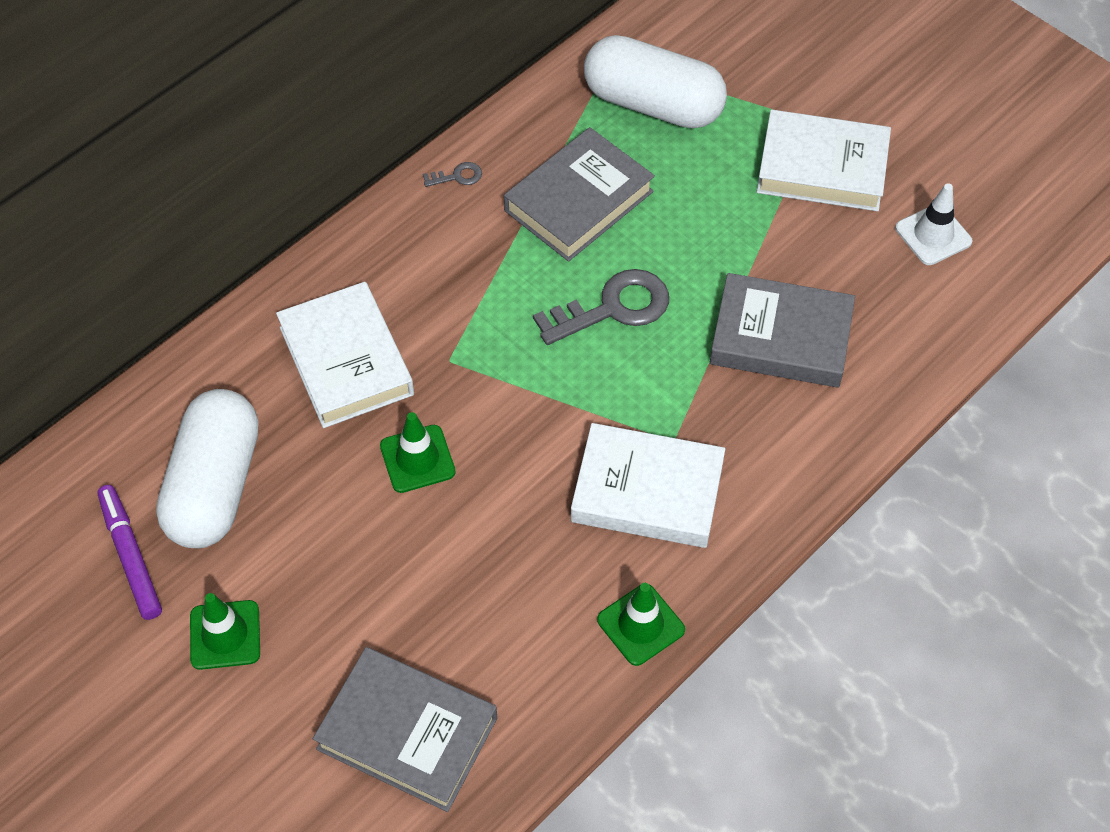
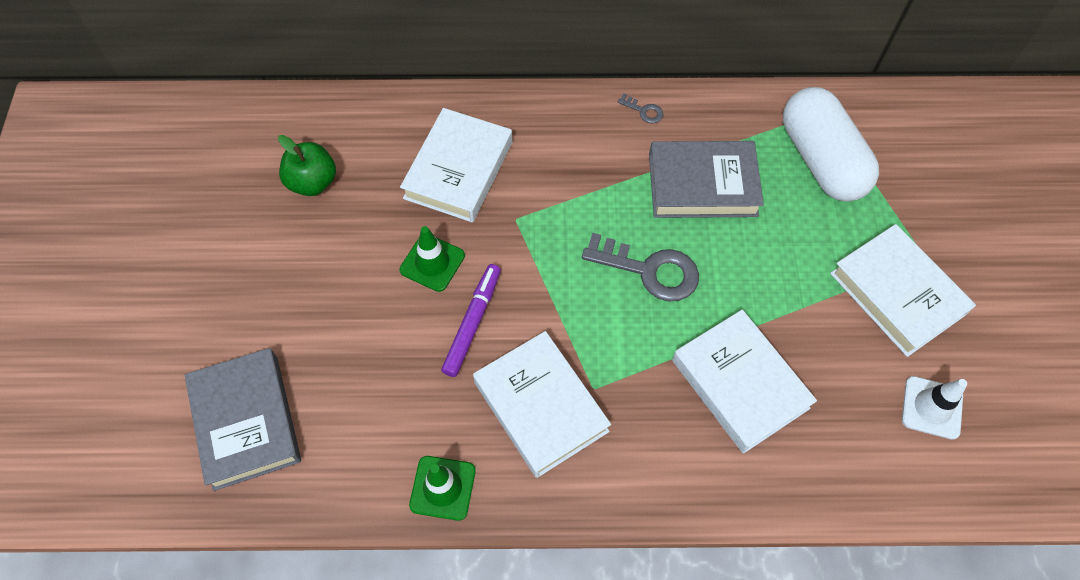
camera: 45 degrees right, 5 degrees up
(130, 556) = (231, 184): purple marker -> purple marker (472, 323)
(214, 486) = (313, 182): white capsule -> green apple
(225, 635) = (224, 272): green traffic cone -> none
(781, 337) = (739, 384): grey book -> white book

